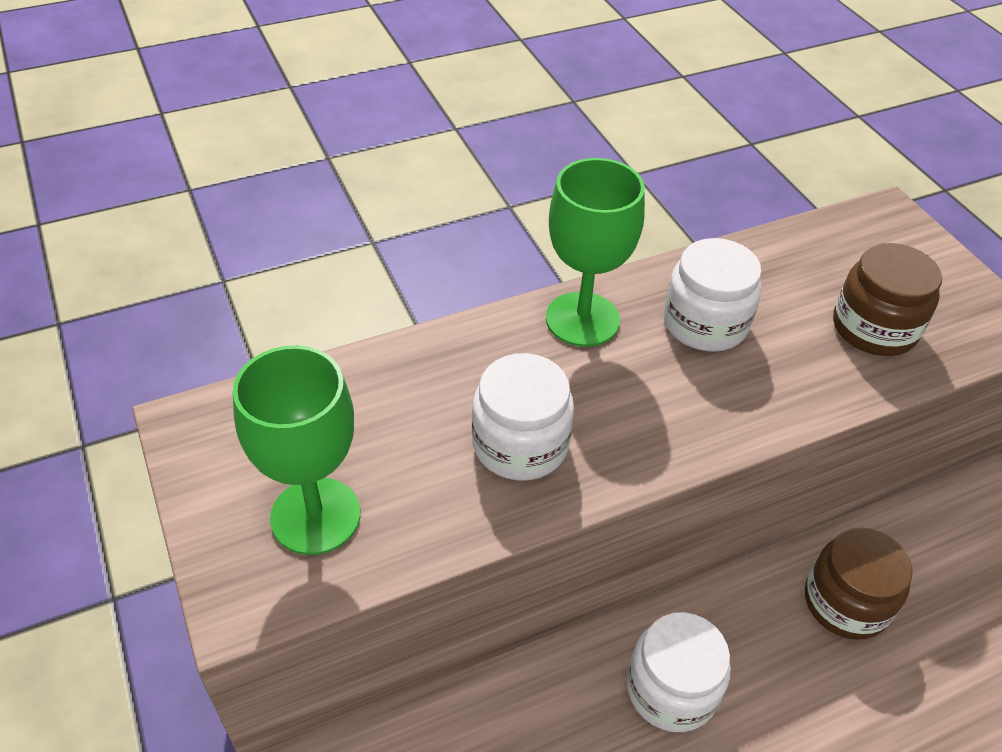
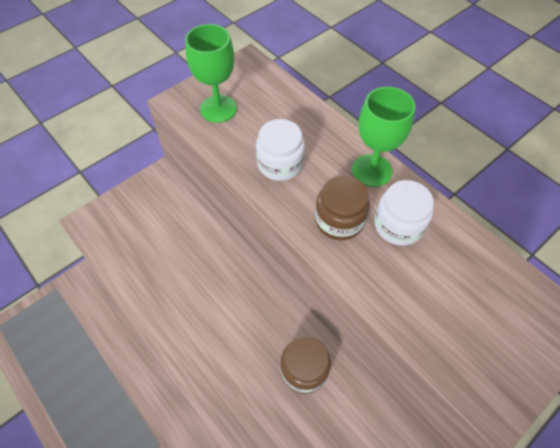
camera: 75 degrees right, 10 degrees up
(671, 689) = (230, 292): white jar -> none
(874, 328) = (444, 316): brown jar -> brown jar (339, 220)

